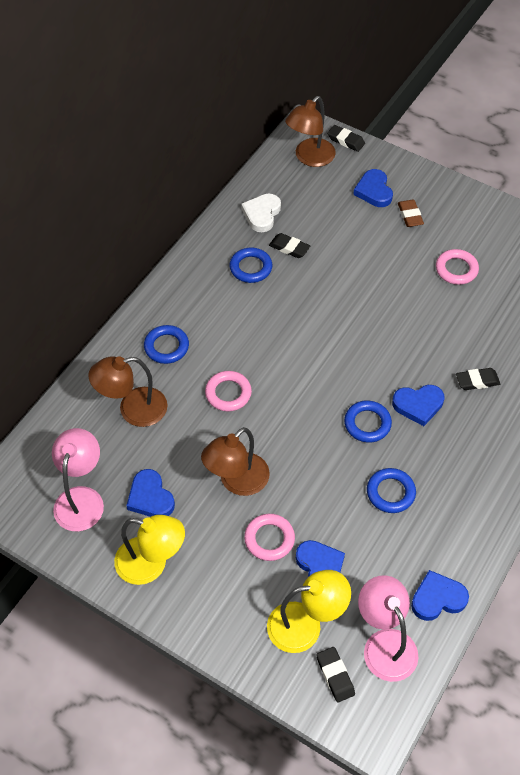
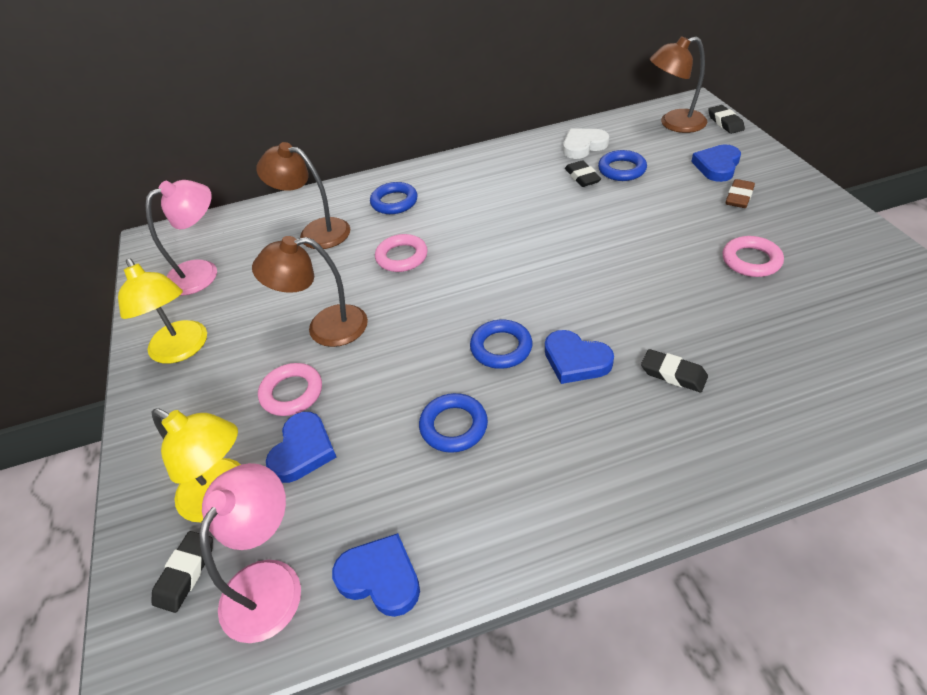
camera: 45 degrees right, 10 degrees down
(150, 497) = (247, 299): blue heart -> none
(251, 268) = (530, 178): blue ring -> blue ring (622, 169)

